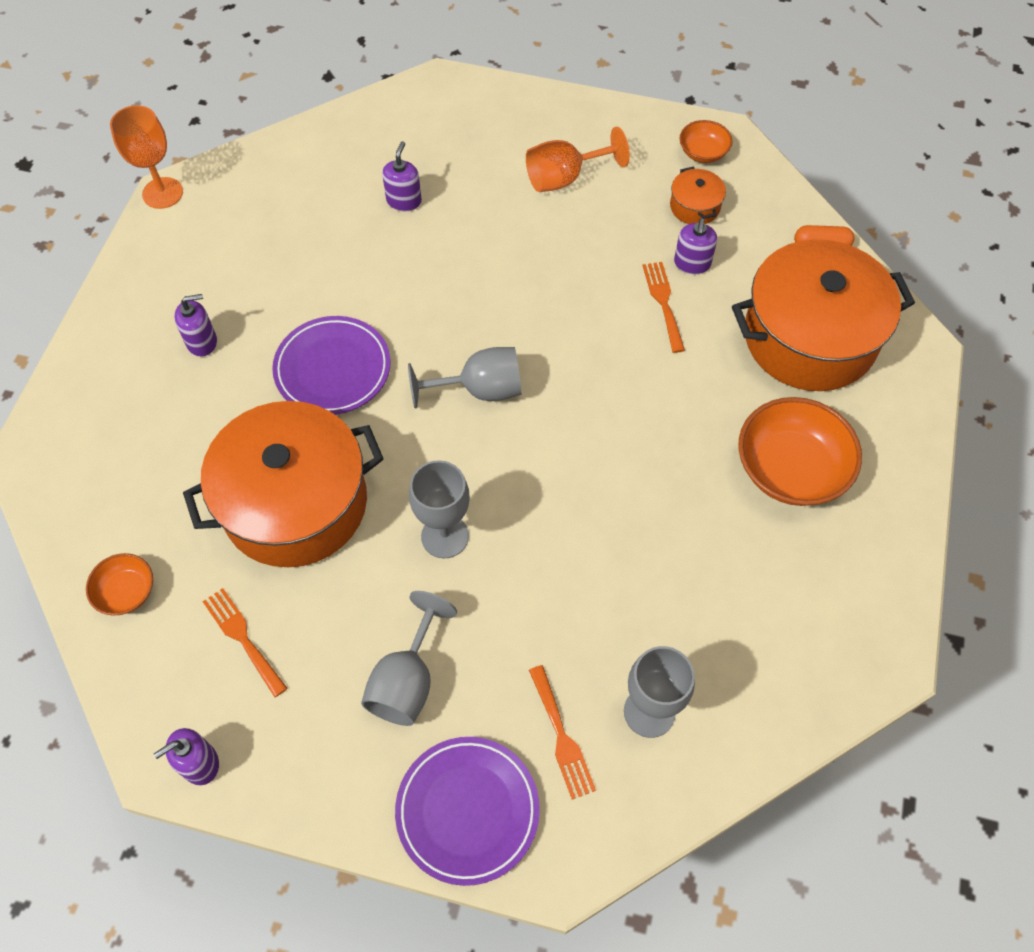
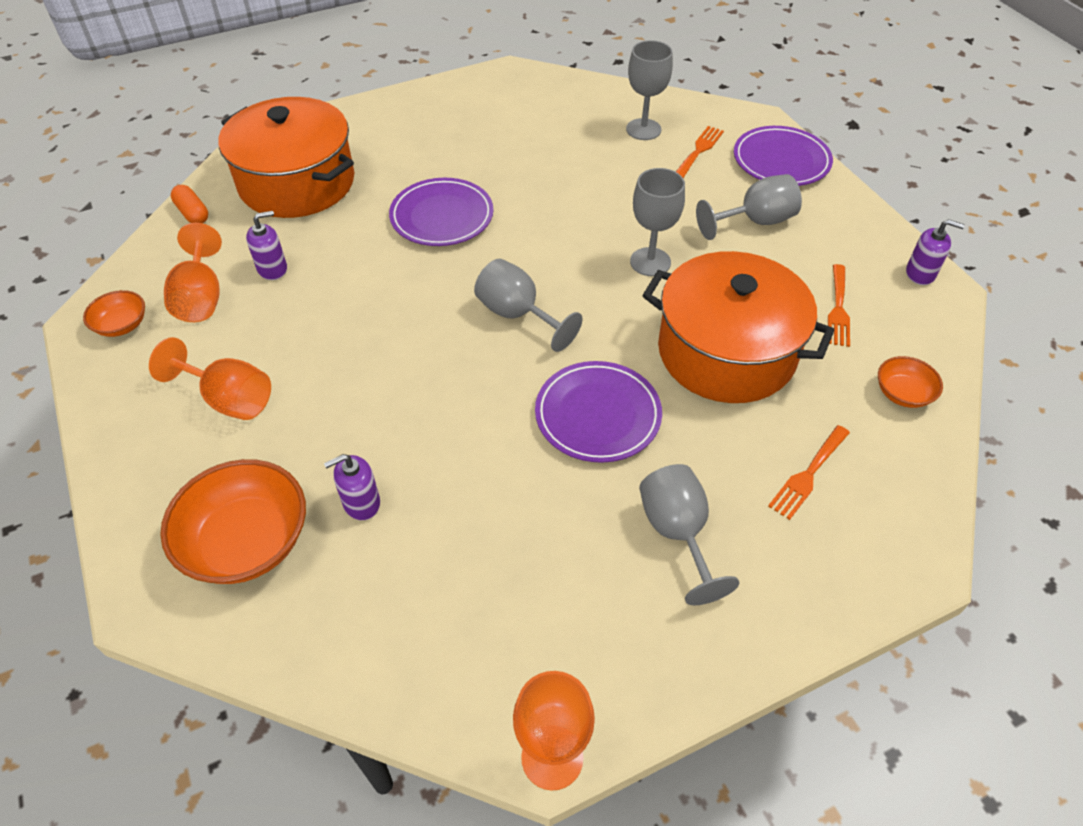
camera: 130 degrees left, 10 degrees down
(202, 342) = (677, 533): purple soap dispenser -> grey goblet
(658, 417) = (442, 217): none -> purple plate
(663, 302) = (330, 264): orange fork -> orange fork (808, 475)
(695, 206) = (201, 297): orange pot -> orange goblet
(790, 469) = (421, 147): orange bowl -> orange bowl (247, 542)

